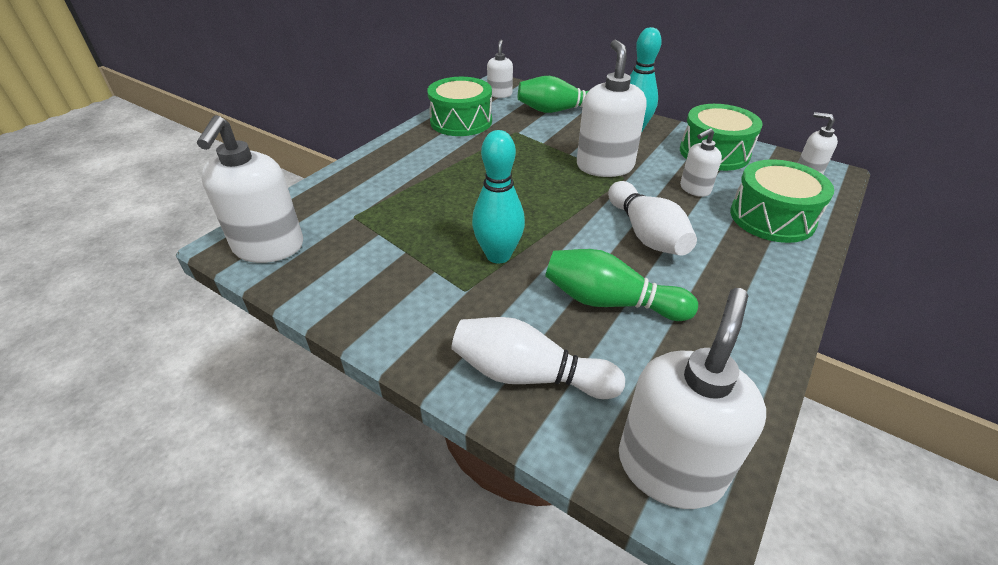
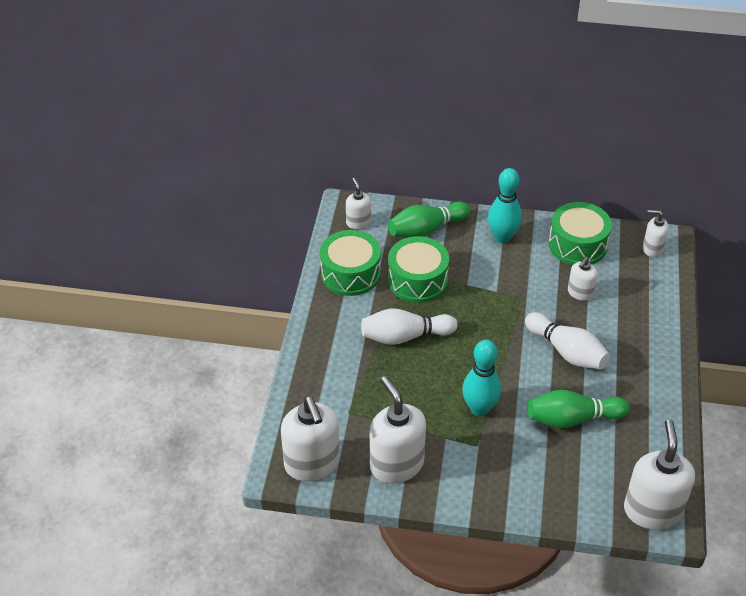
camera: 25 degrees left, 5 degrees up
(529, 375) = (554, 488): white bowling pin -> white bowling pin (405, 336)
(604, 166) = (502, 290): white soap dispenser -> white soap dispenser (396, 464)
(772, 217) = (642, 304): green drum -> green drum (417, 280)

